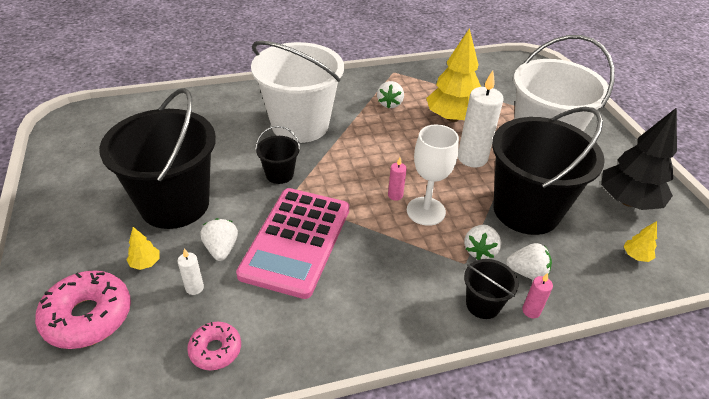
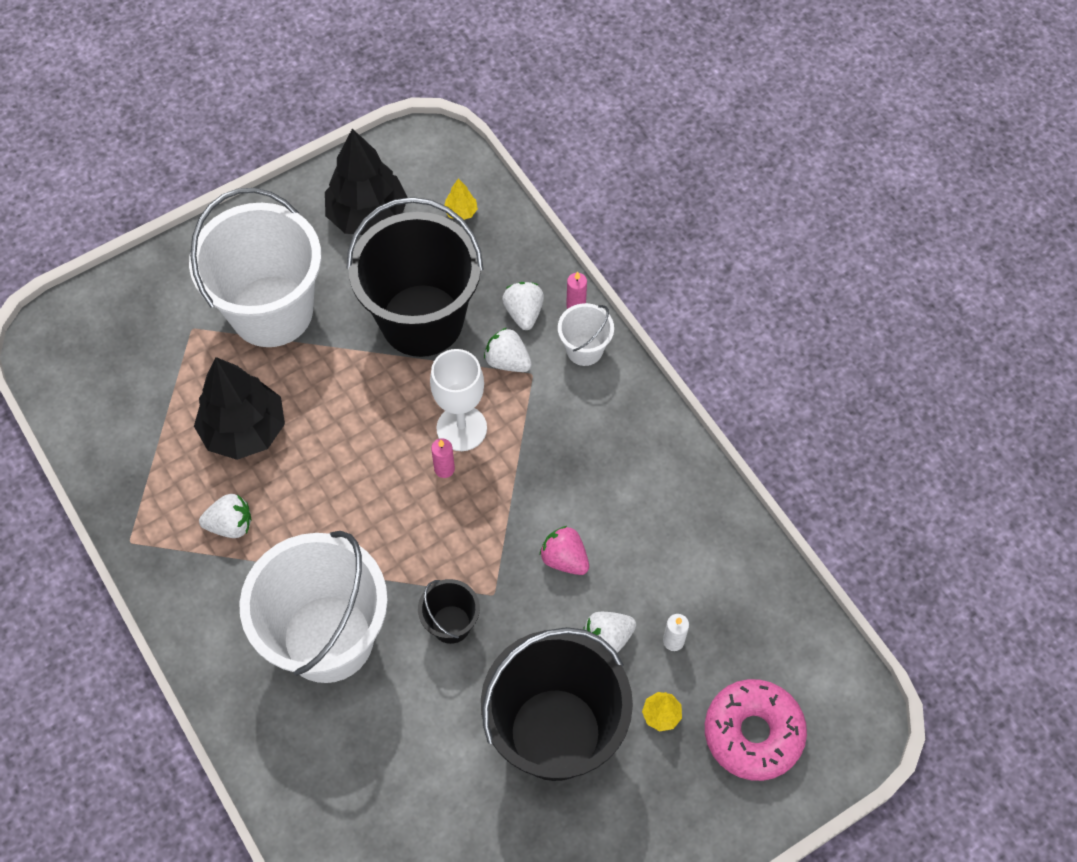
camera: 105 degrees left, 20 degrees up
(215, 350) = (737, 582): pink donut -> none
(296, 241) = (564, 559): pink calculator -> pink strawberry
(452, 118) = (244, 430): yellow tree -> black tree
(472, 158) = (336, 391): white candle -> none
(480, 250) = (507, 361): white strawberry -> white strawberry turned 150 degrees counterclockwise
(483, 304) = (584, 349): black bucket -> white bucket

